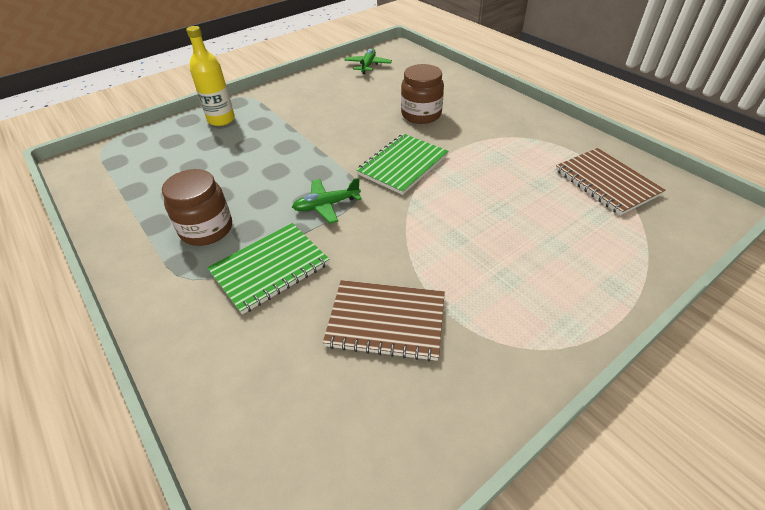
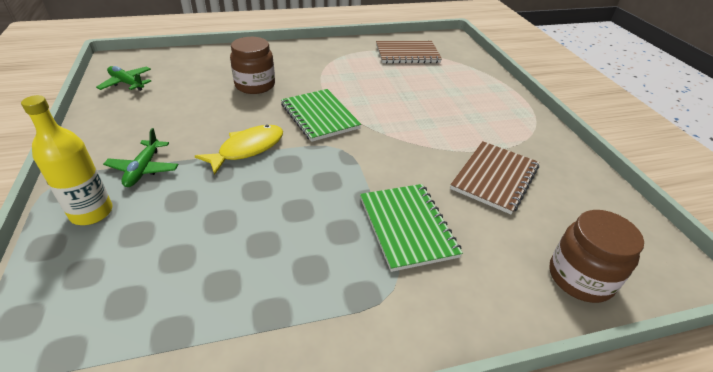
camera: 70 degrees left, 5 degrees down
(206, 229) = (317, 264): brown jar -> brown jar (580, 277)
(324, 147) = (247, 149): none -> yellow fish
(326, 205) = (341, 171): green plane -> green plane (144, 169)

